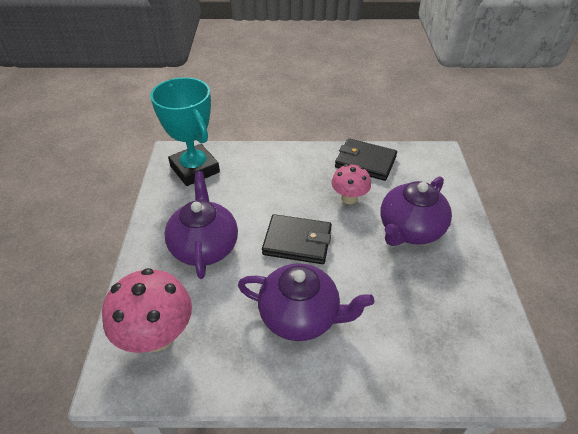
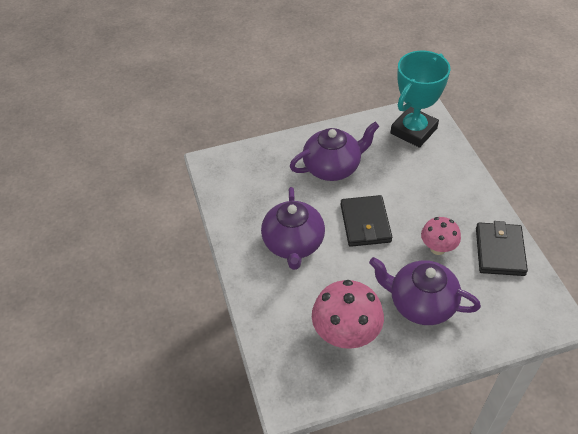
camera: 75 degrees right, 5 degrees up
(157, 336) = (248, 170): pink mushroom -> pink mushroom (346, 334)

